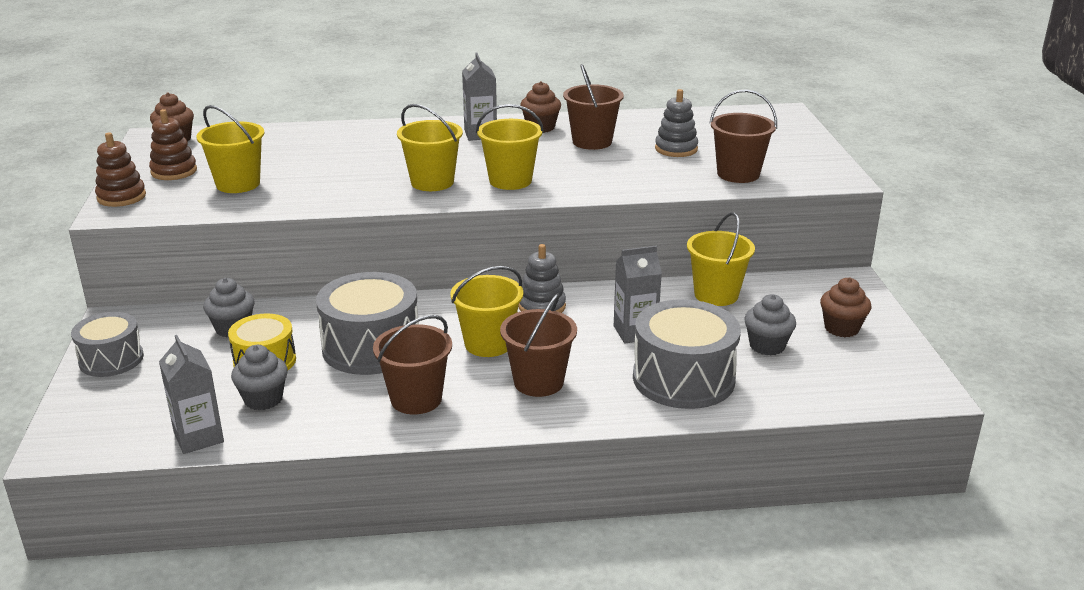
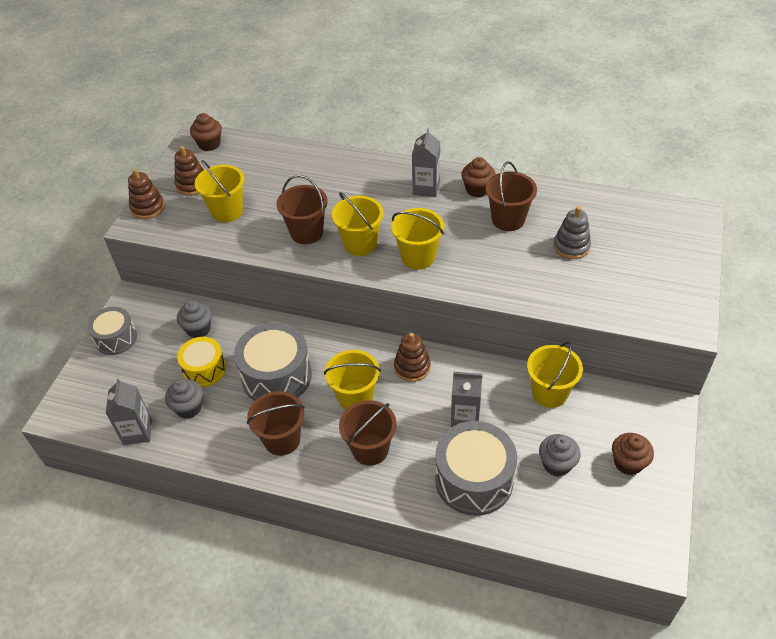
camera: 25 degrees right, 20 degrees up
(542, 306) = (412, 367): grey stacking toy -> brown stacking toy
(738, 174) = (604, 295): brown bucket -> brown bucket (306, 232)

